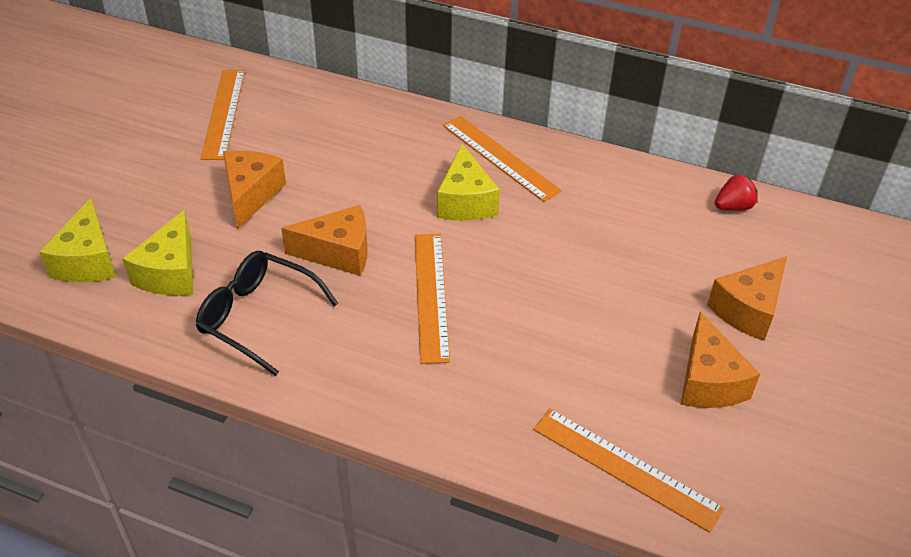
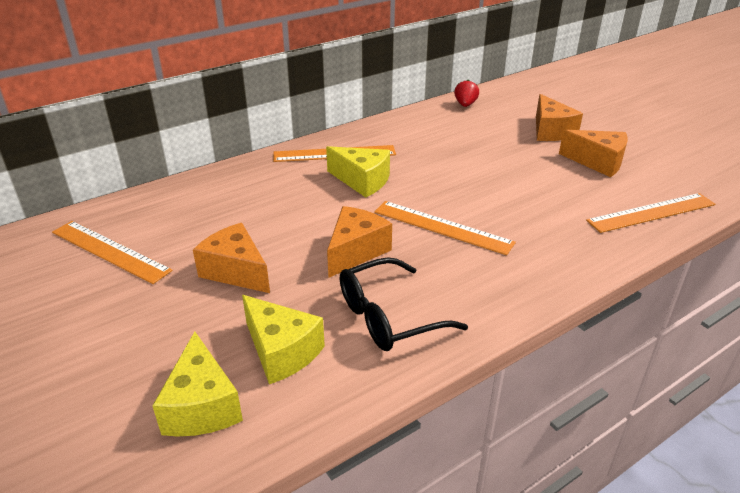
camera: 55 degrees left, 10 degrees down
(87, 261) = (202, 406): yellow cheese -> yellow cheese turned 45 degrees clockwise

